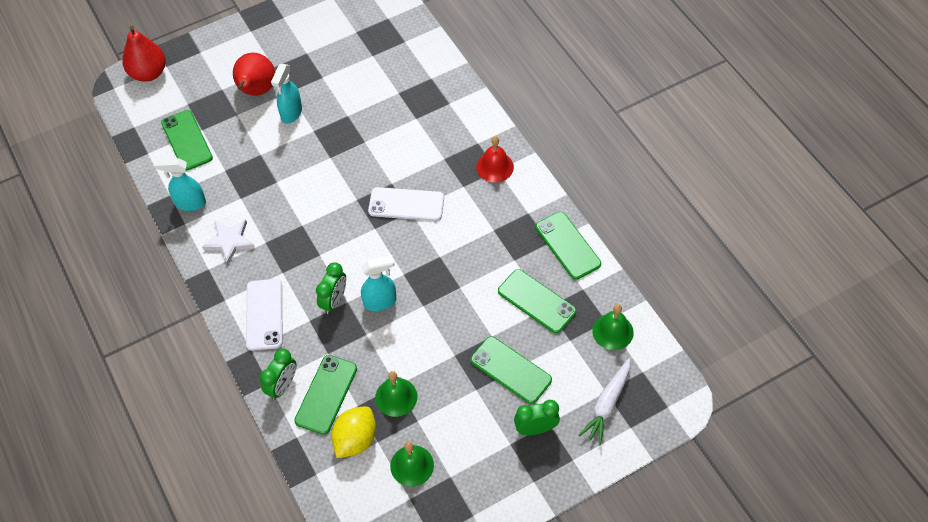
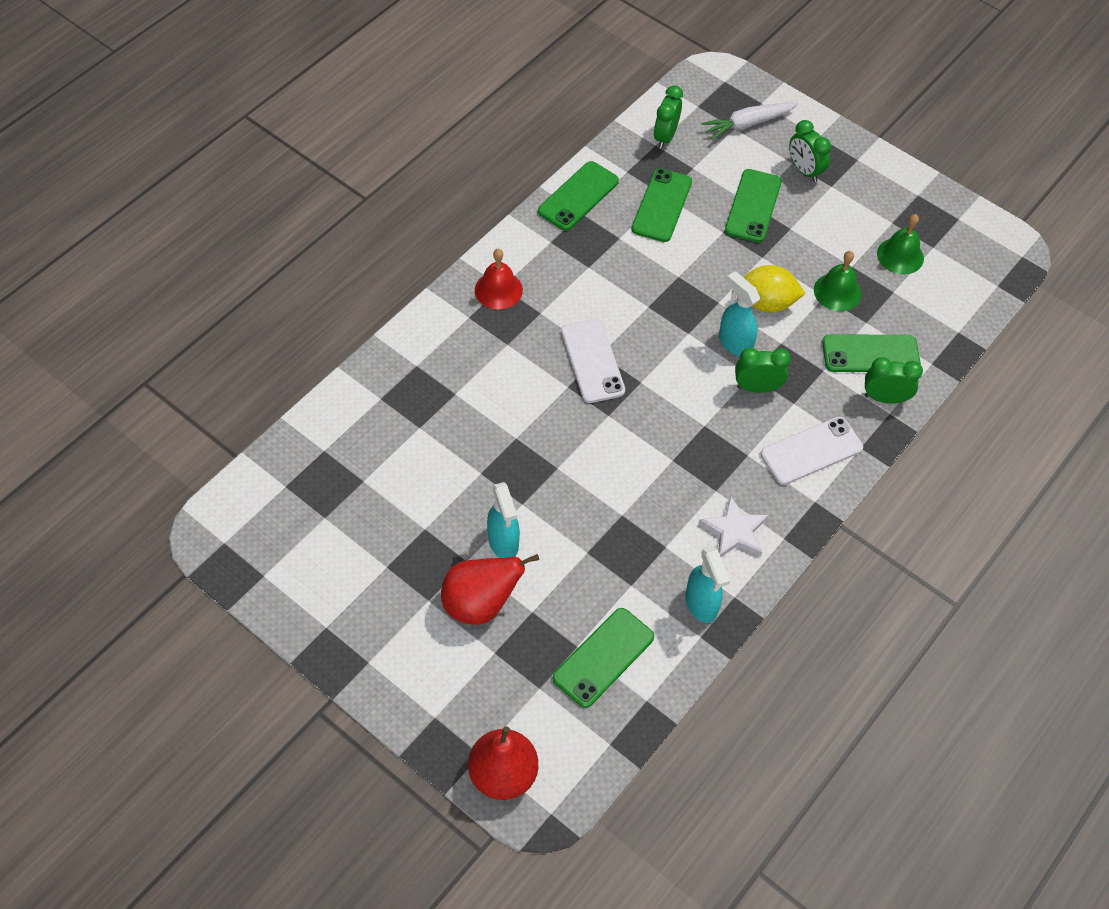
camera: 115 degrees left, 0 degrees up
(291, 113) = (503, 542): turquoise spray bottle -> turquoise spray bottle turned 75 degrees clockwise
(355, 439) = (903, 311): yellow lemon -> yellow lemon (766, 303)
(607, 404) = (748, 124): white carrot -> white carrot turned 150 degrees clockwise
(612, 331) = (665, 137): green bell -> green clock

